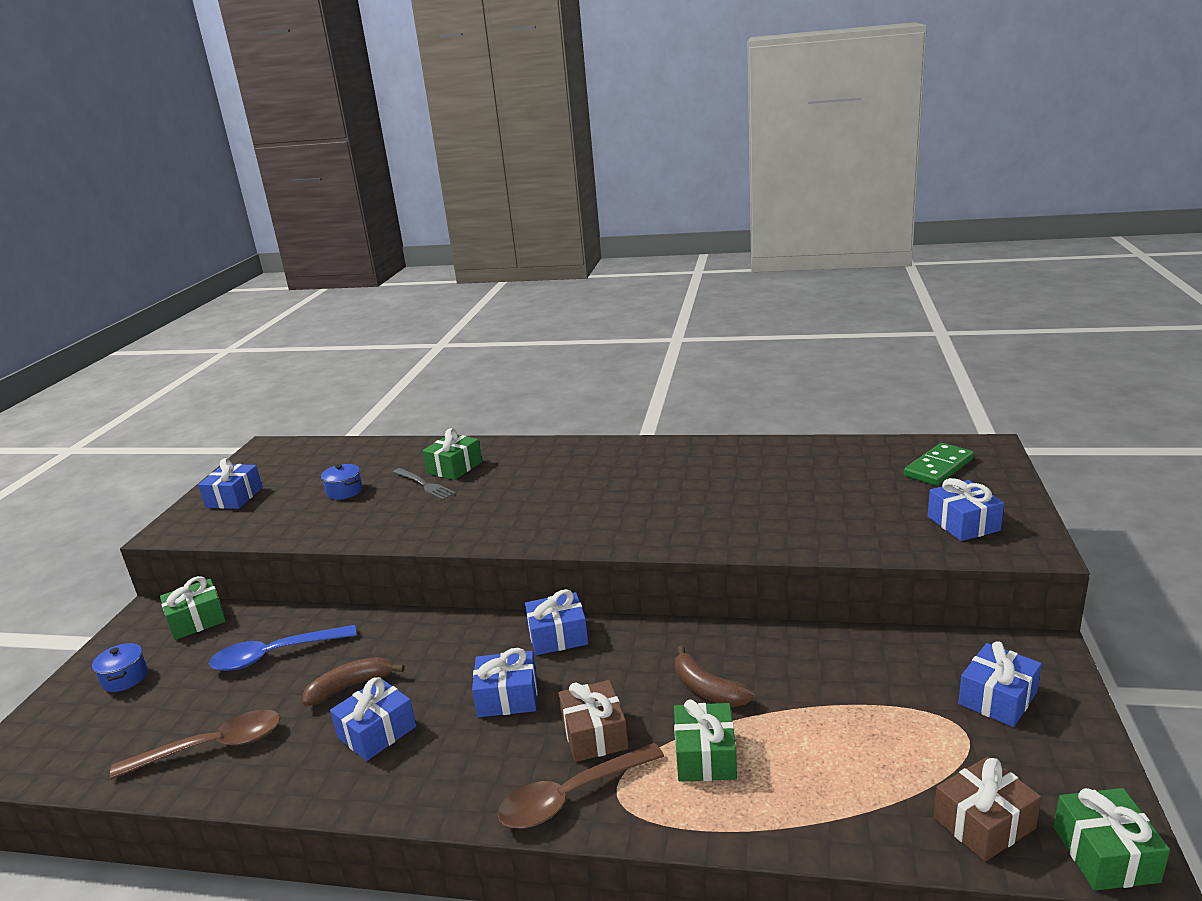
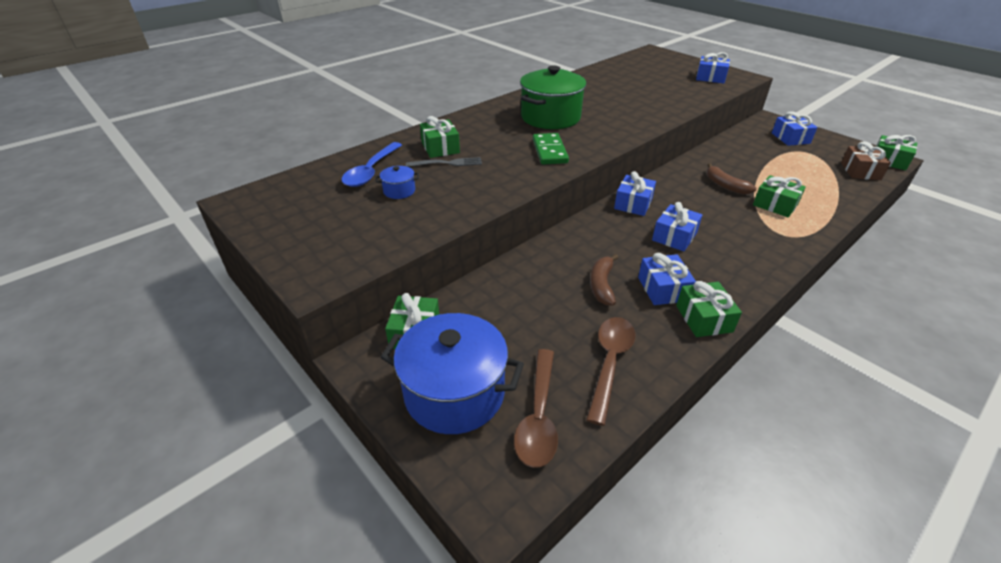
camera: 55 degrees left, 15 degrees up
(125, 678) = (454, 393): blue pot -> blue pot, size x2.36
(234, 497) = (311, 237): blue gift -> none
(275, 655) = (522, 306): blue spoon -> blue spoon (371, 171)
(337, 785) = (704, 318): none -> green gift
(571, 796) = (777, 247): brown spoon -> brown spoon (538, 416)
(594, 734) = (732, 224): brown gift -> none
(613, 482) = (550, 117): none -> green pot
(707, 689) = (725, 185): brown banana -> brown banana turned 60 degrees clockwise
(938, 467) = (656, 63): green domino -> green domino (549, 151)

